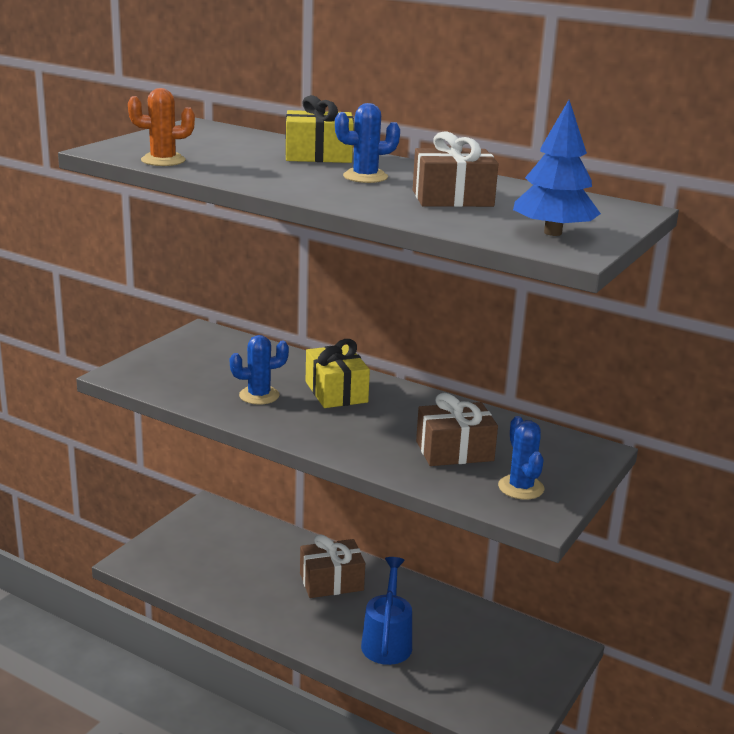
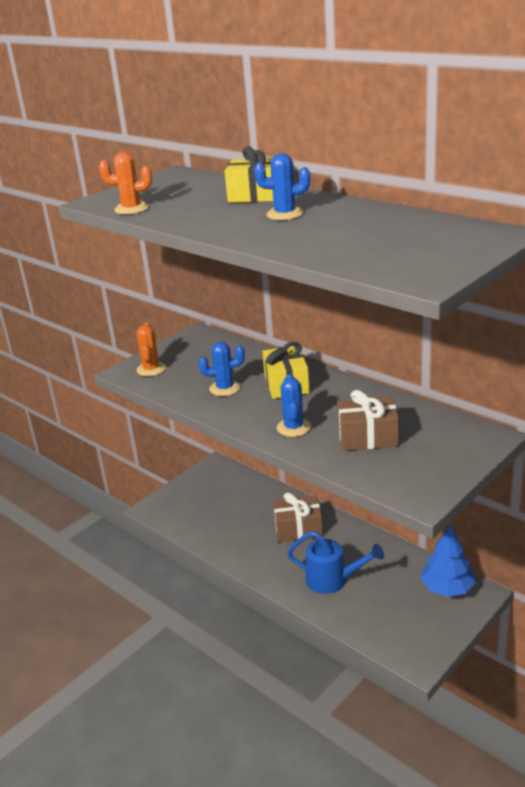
camera: 15 degrees right, 5 degrees up
(154, 372) = (151, 369): none -> orange cactus
(387, 641) = (333, 580): blue watering can -> blue watering can turned 90 degrees clockwise
(452, 198) = (347, 231): brown gift -> none
(521, 487) = (414, 471): blue cactus -> blue cactus (293, 427)
(552, 233) = (418, 262): blue tree -> blue tree (447, 588)

